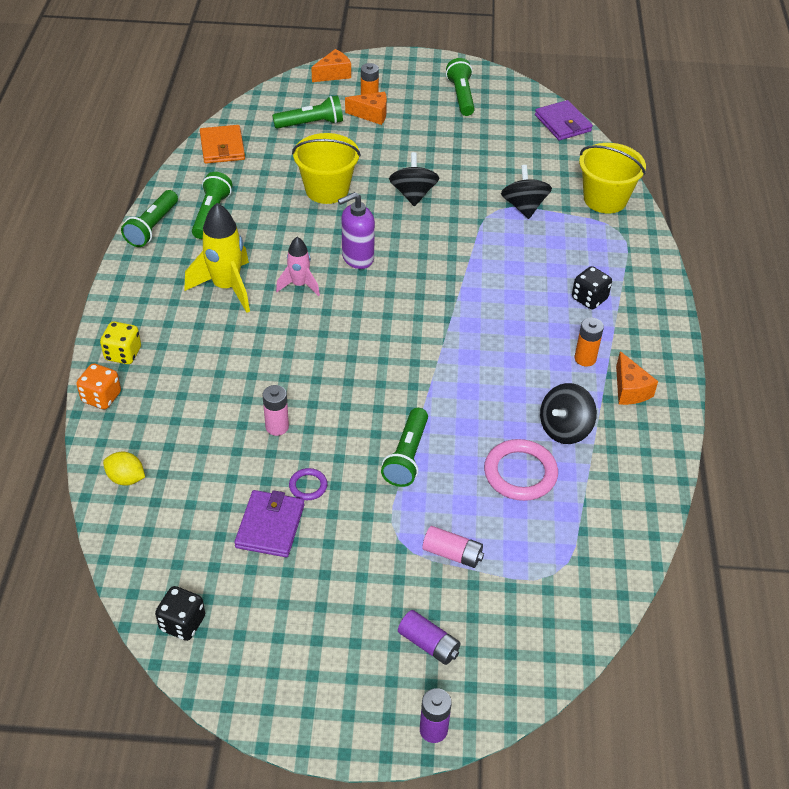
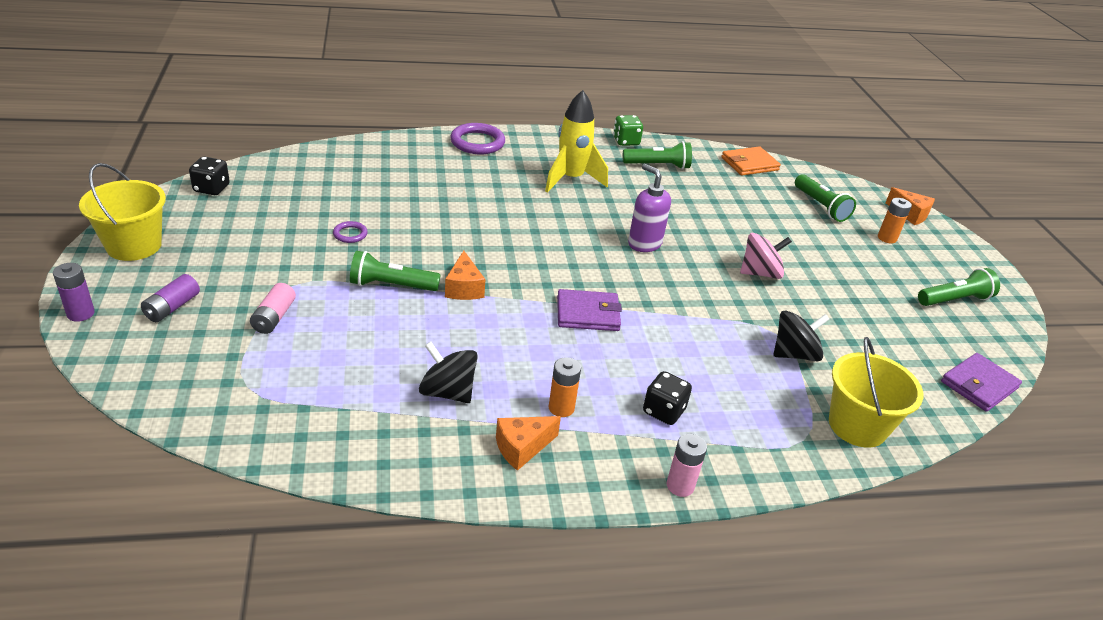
camera: 75 degrees right, 10 degrees down
(101, 397) = (430, 138): orange dice -> none
(123, 354) = (477, 142): yellow dice -> purple ring
(126, 478) = (350, 155): yellow lemon -> none
(152, 227) = (626, 141): green flashlight -> green dice
(270, 526) = (305, 219): purple wallet -> purple wallet (588, 313)
(277, 427) = (415, 215): pink battery -> pink battery (680, 486)
(299, 285) = (591, 214): pink rocket -> none
(327, 190) = (730, 221): yellow bucket -> yellow bucket (134, 245)
(371, 115) = (866, 240): orange cheese -> orange cheese (464, 288)
(413, 194) = (760, 273): black spinning top -> pink spinning top
(520, 473) = (379, 359): pink ring -> none

